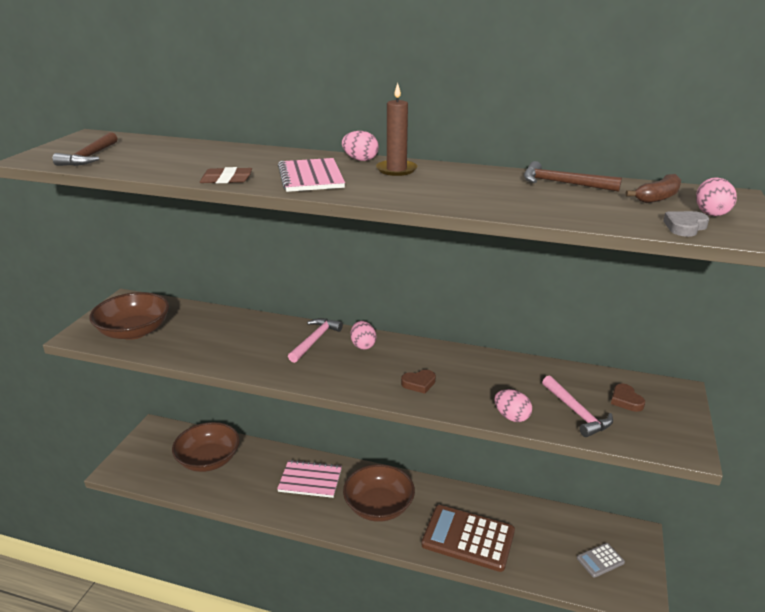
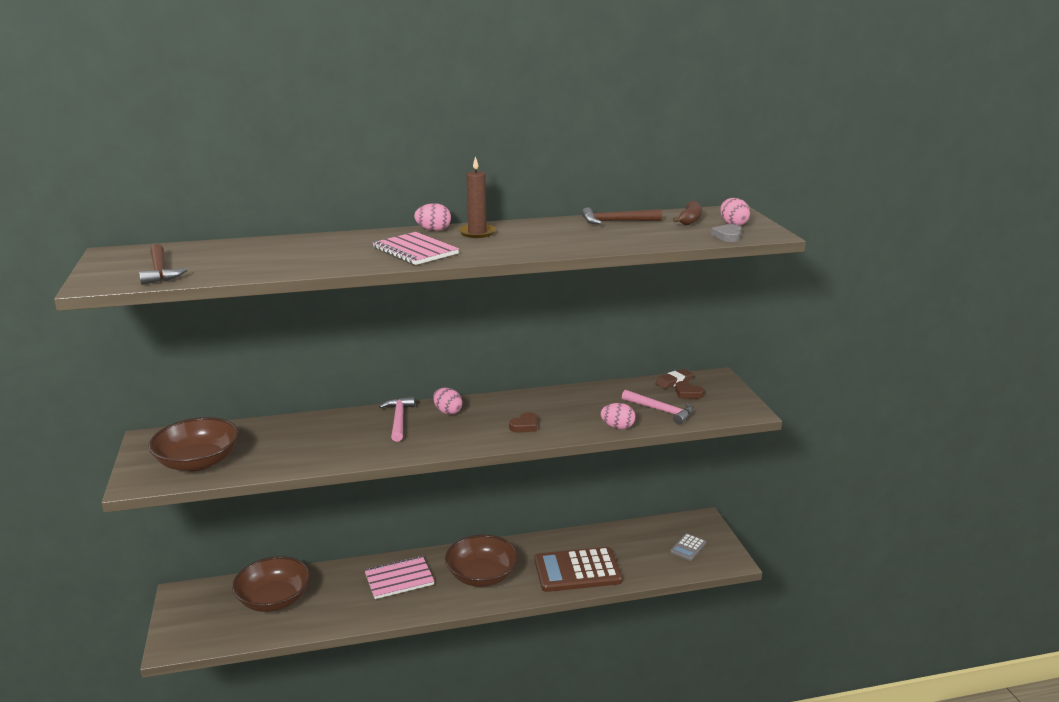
camera: 30 degrees left, 5 degrees down
(226, 180) = (343, 266): brown eraser -> brown eraser (674, 381)

